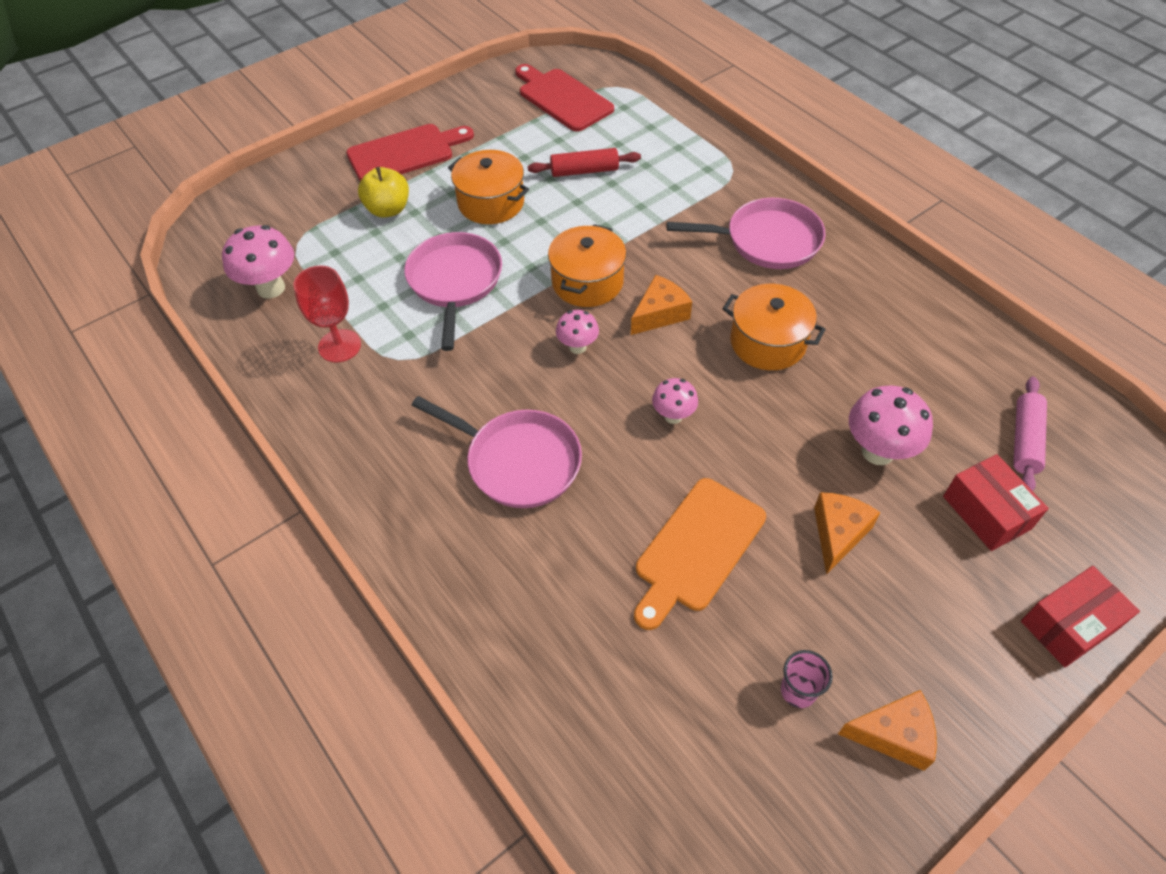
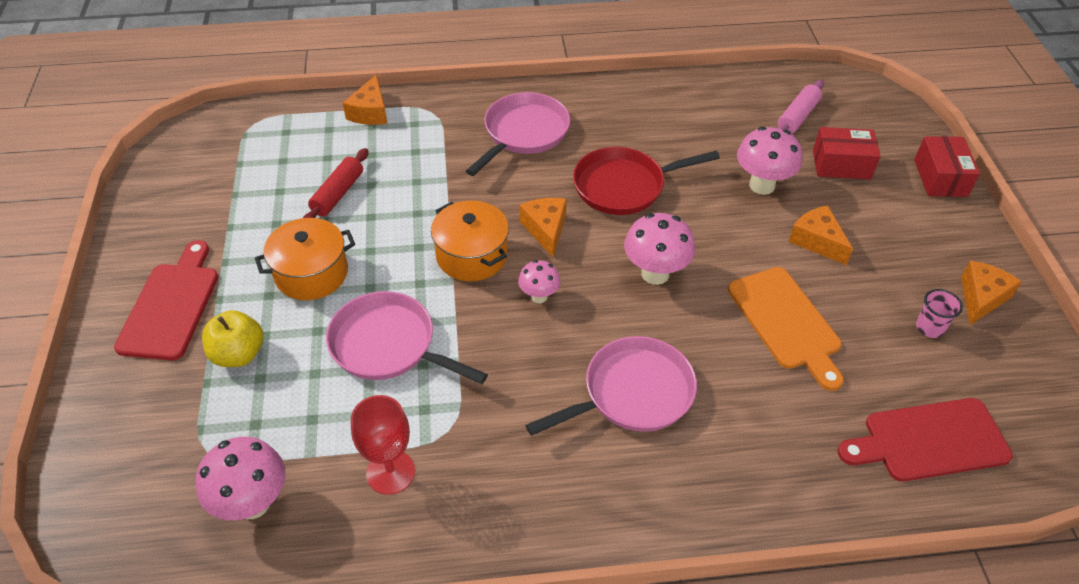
camera: 60 degrees left, 5 degrees down
(562, 98) = (228, 163): red cutting board -> red cutting board (929, 441)
(673, 416) = (655, 274): pink mushroom -> pink mushroom, size x1.68
(694, 137) = (370, 112): none -> orange cheese
(768, 342) = (624, 186): orange pot -> red pan
(1025, 441) = (797, 117): pink rolling pin -> pink rolling pin turned 75 degrees clockwise

